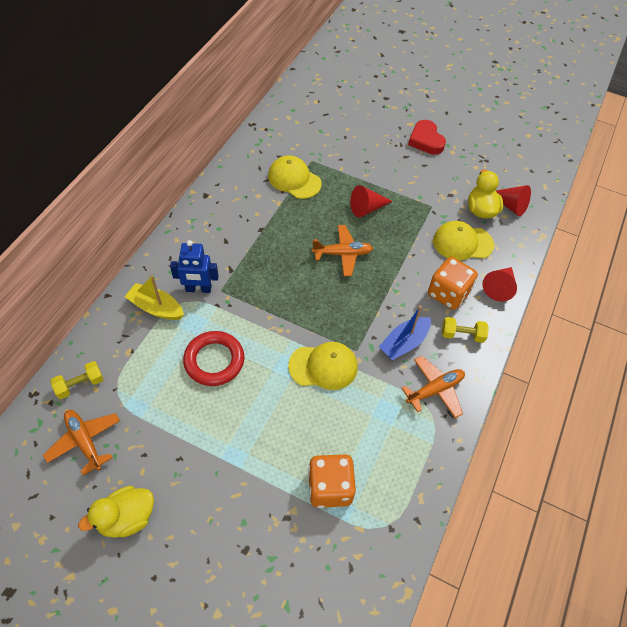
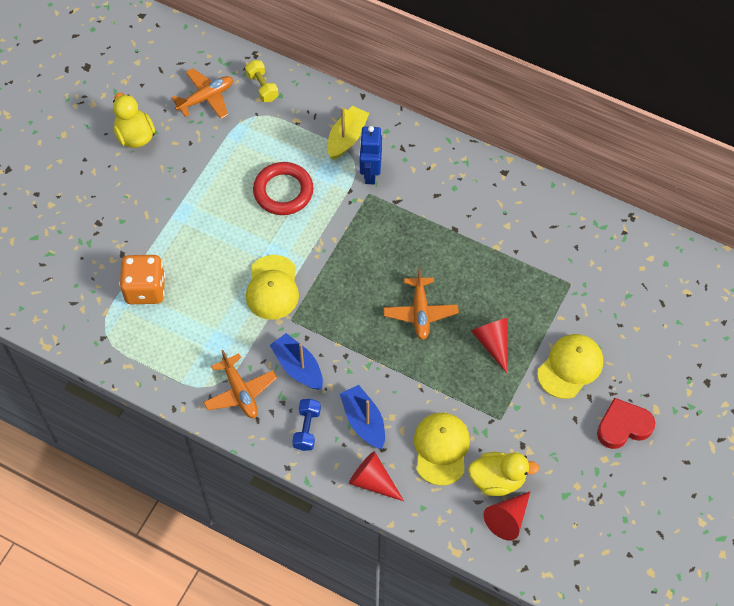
camera: 95 degrees right, 5 degrees up
(294, 179) = (536, 264): yellow cap -> yellow cap (570, 367)
(448, 293) = (363, 421): orange dice -> blue boat
(462, 335) = (307, 429): yellow dumbbell -> blue dumbbell

